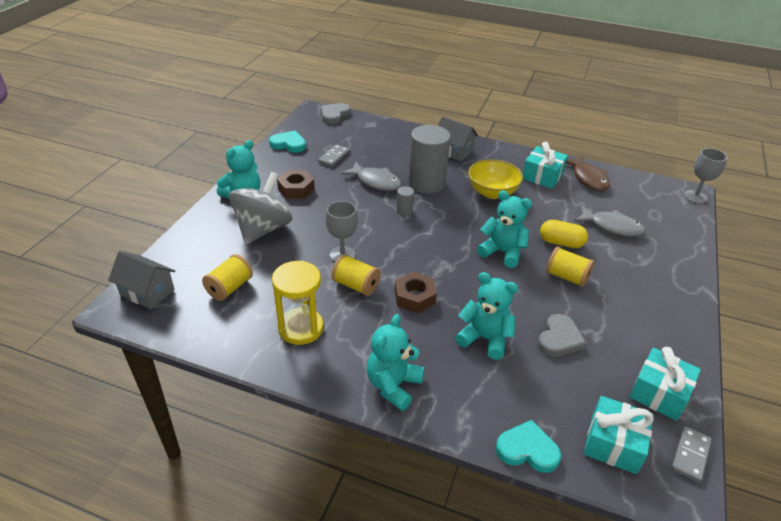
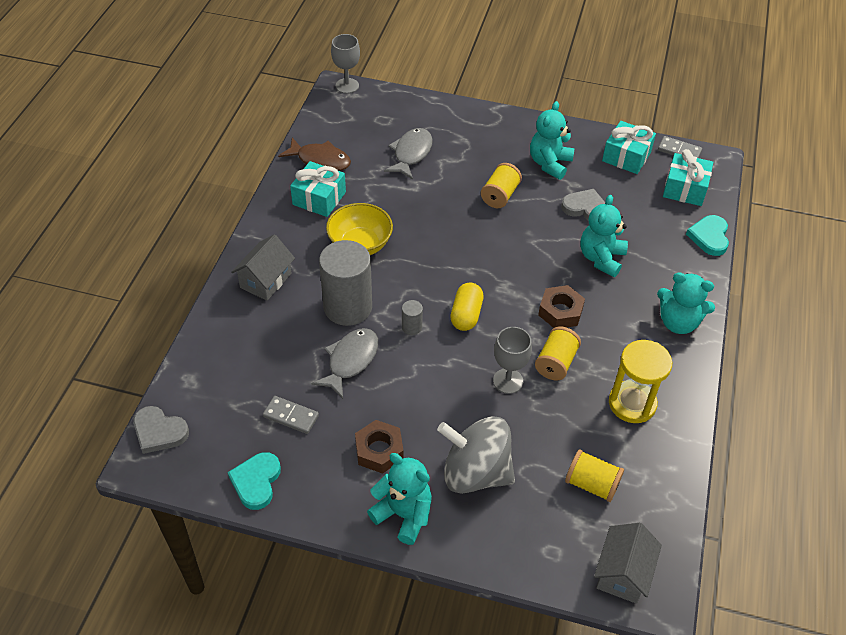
camera: 95 degrees left, 10 degrees up
(502, 252) = (472, 241): turquoise teddy bear -> turquoise teddy bear (549, 164)
(561, 243) = (446, 194): yellow capsule -> yellow capsule (466, 315)
(588, 178) = (320, 160): brown fish -> brown fish turned 45 degrees clockwise

